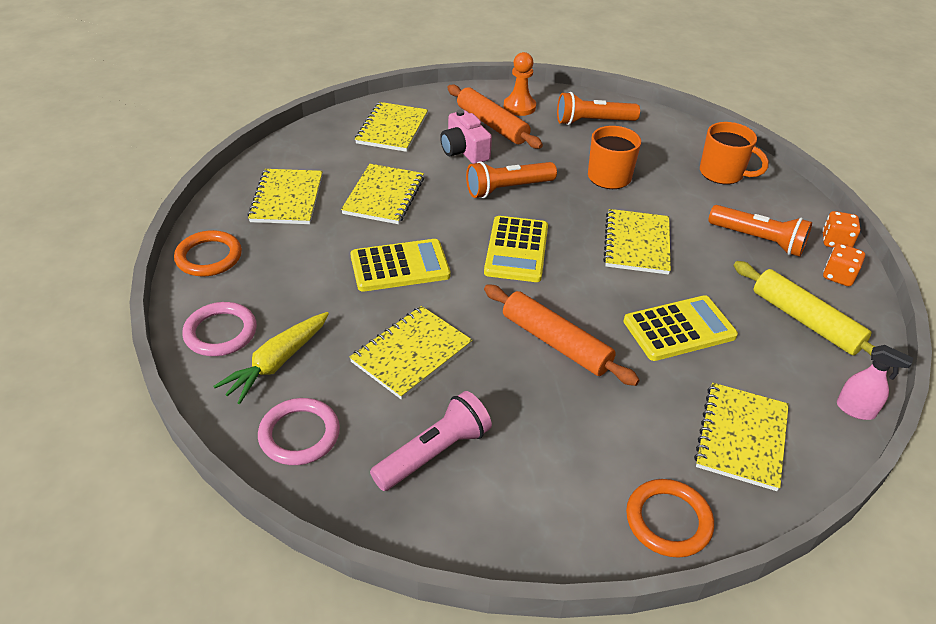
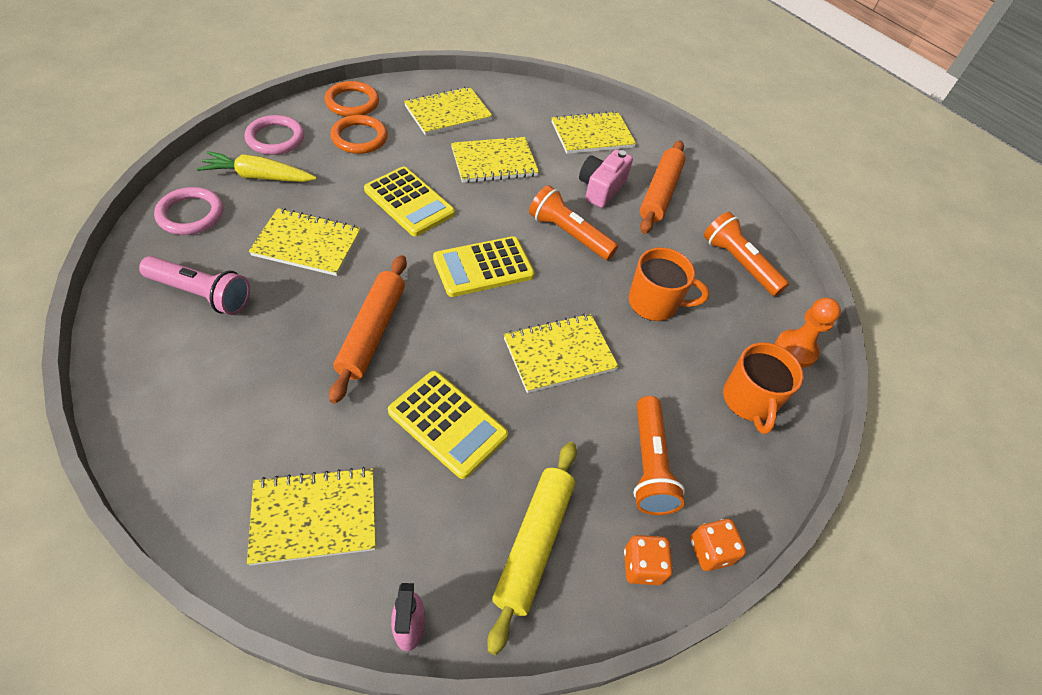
camera: 55 degrees right, 10 degrees up
(519, 107) = (708, 202): orange pawn -> orange pawn (795, 350)
(668, 520) = (181, 478): orange ring -> orange ring (359, 138)

